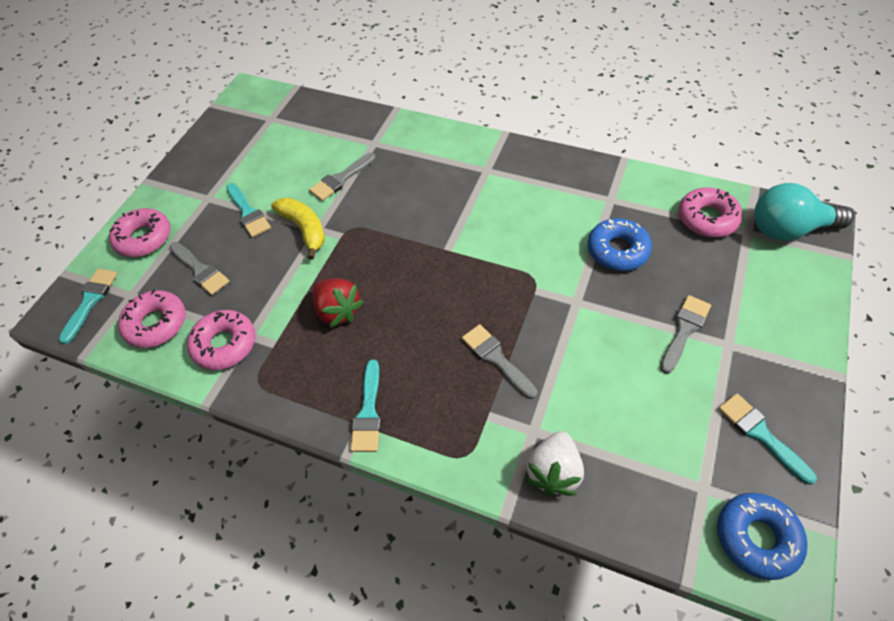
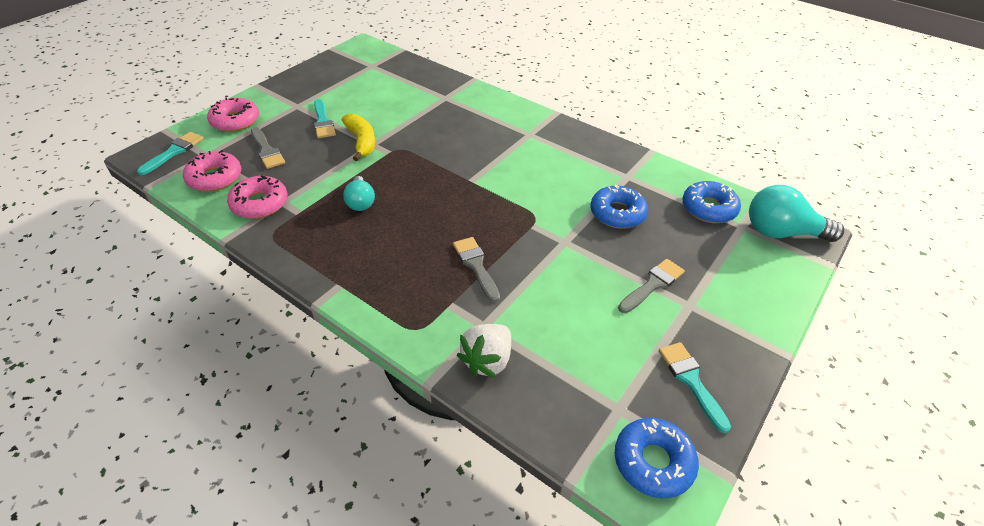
camera: 10 degrees right, 10 degrees down
(338, 311) = (360, 202): red strawberry -> turquoise light bulb
(341, 179) = (407, 115): grey brush -> none
(368, 412) = (350, 277): turquoise brush -> none
(707, 218) = (708, 208): pink donut -> blue donut

